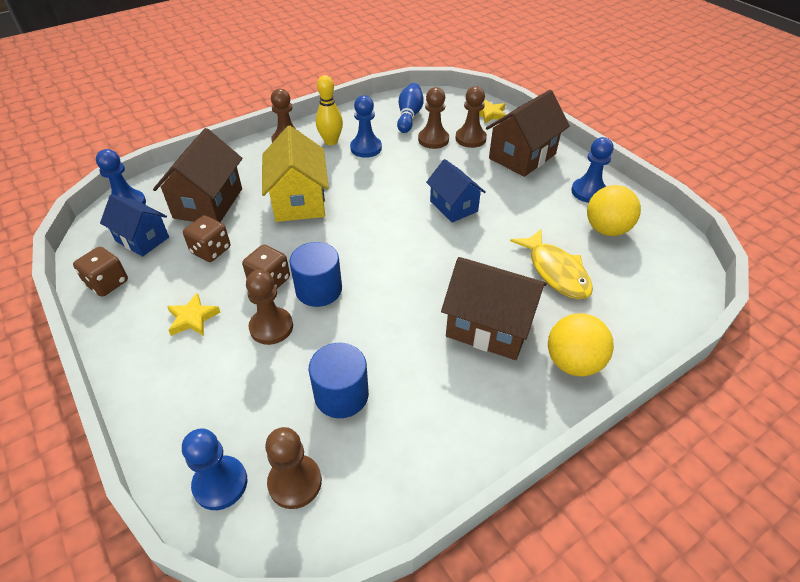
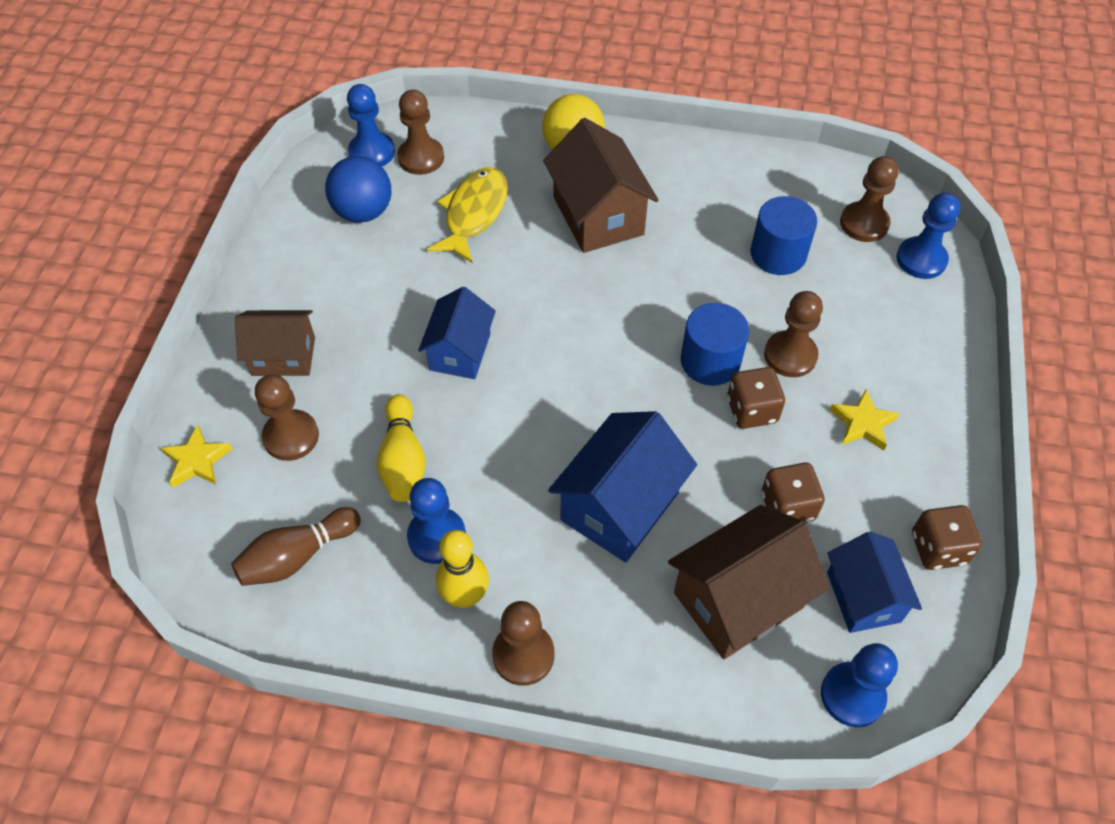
camera: 135 degrees left, 10 degrees up
(299, 201) = (620, 506): yellow house -> blue house
(409, 116) = (297, 556): blue bowling pin -> brown bowling pin
(415, 159) = (403, 460): none -> yellow bowling pin
(433, 139) = (335, 476): brown pawn -> brown pawn (421, 158)
(522, 156) = (283, 356): brown house -> brown house, size x0.66
(588, 192) = (304, 258): blue pawn -> blue pawn (372, 152)
(606, 229) = (363, 212): yellow ball -> blue ball

